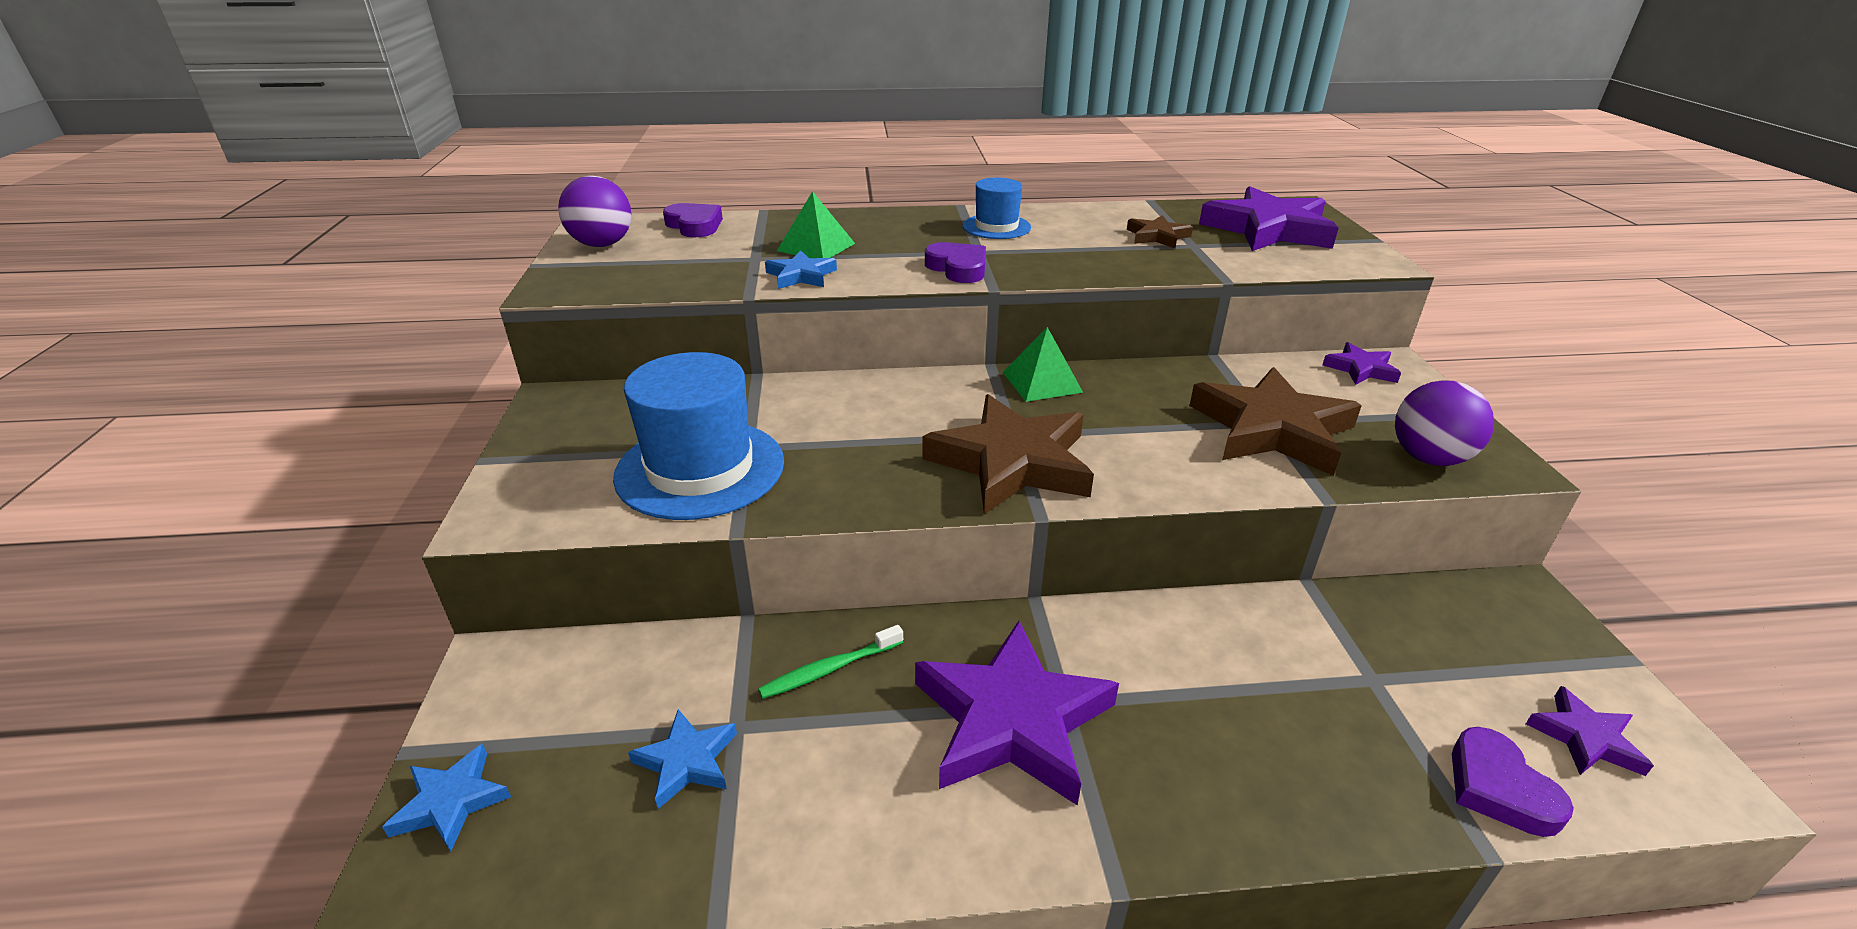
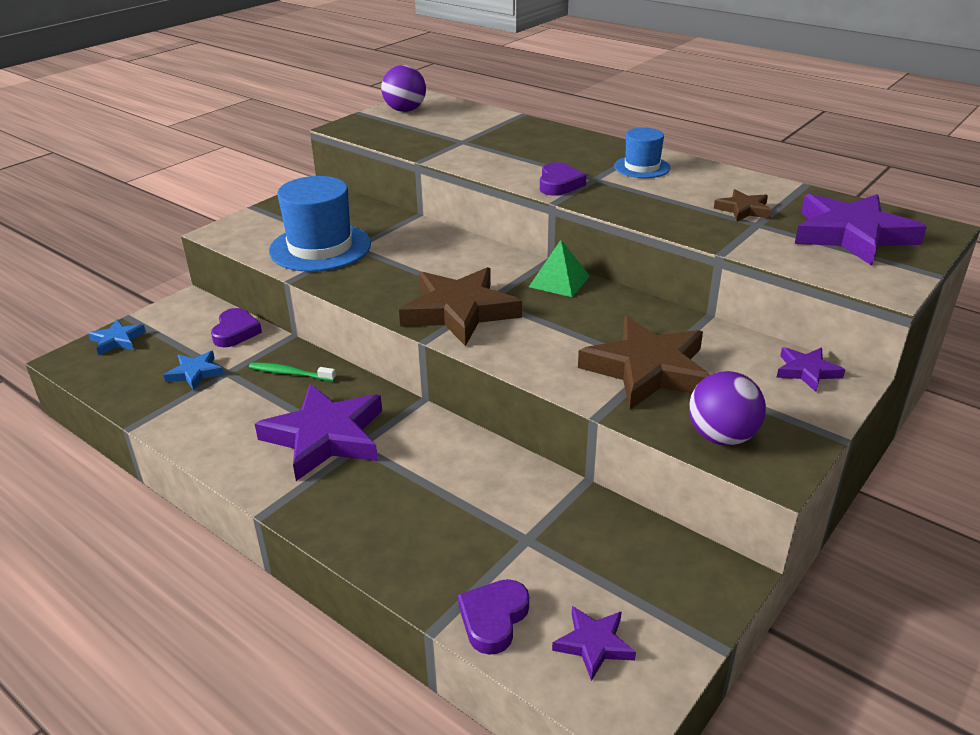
camera: 45 degrees right, 0 degrees up
(694, 225) = (468, 113): purple heart -> purple heart (235, 332)
(801, 275) = (465, 159): blue star -> none
(816, 247) = (506, 145): green pyramid -> none

